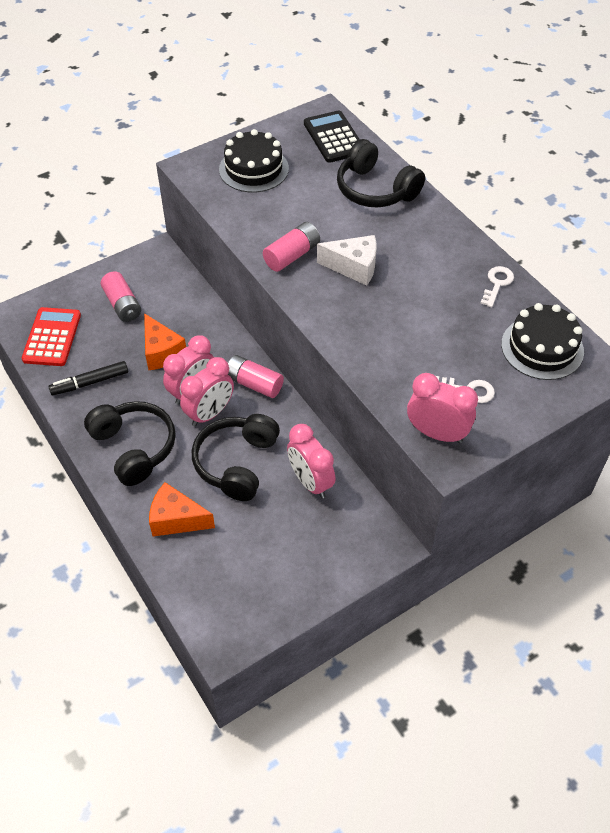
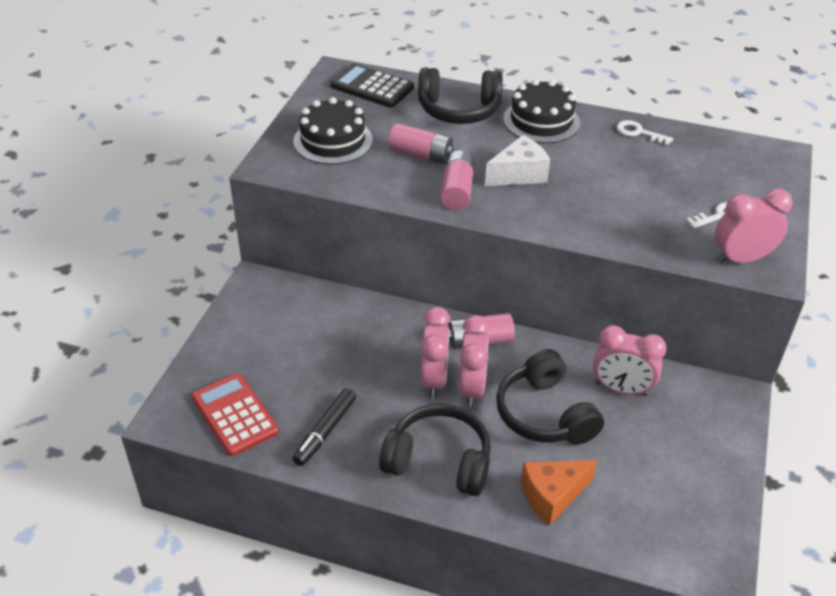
camera: 40 degrees left, 10 degrees down
(122, 304) = (274, 344): pink battery -> pink battery (421, 155)
(161, 352) = (363, 363): orange cheese -> none
(497, 284) = (639, 133): white key -> white key turned 45 degrees counterclockwise
(542, 348) = (727, 160): black cake -> black cake (541, 121)

